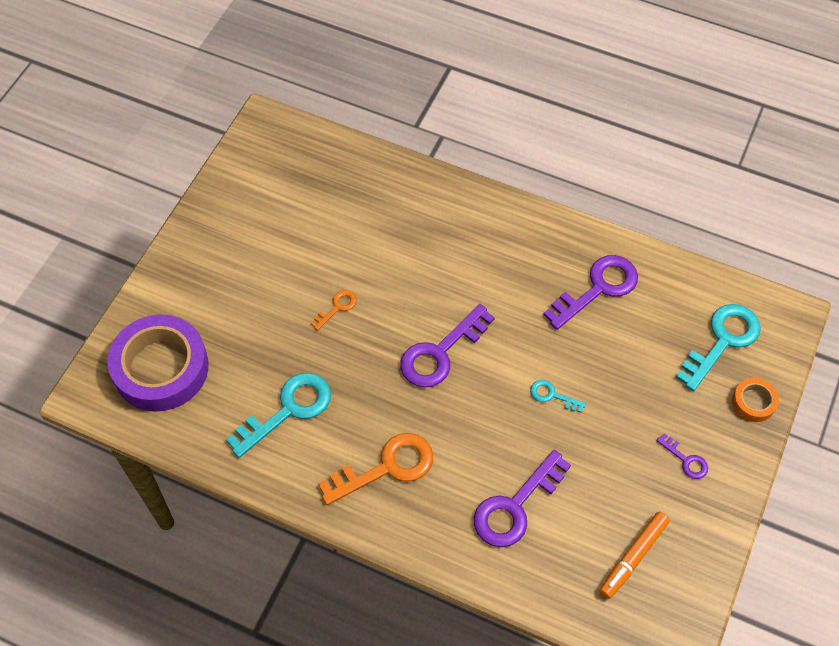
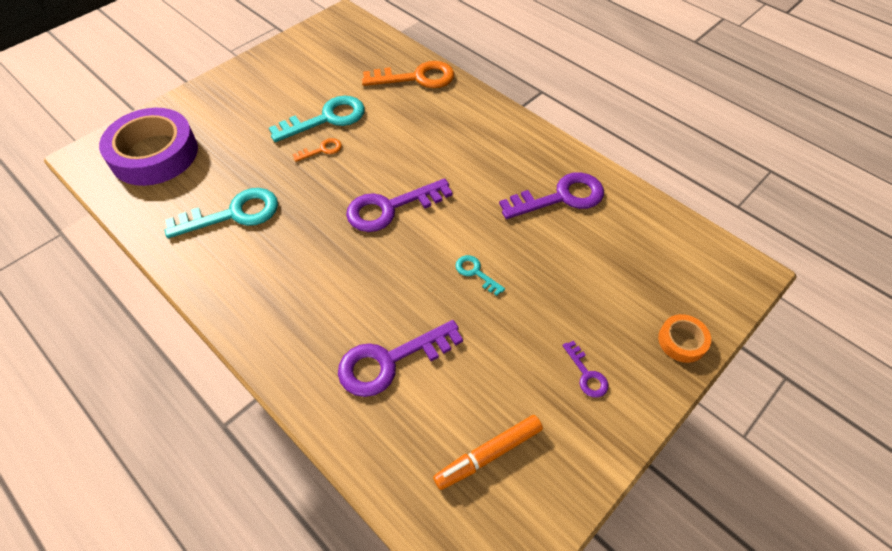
camera: 20 degrees right, 5 degrees down
(387, 467) = (289, 287): orange key -> orange key (417, 78)
(722, 341) = (668, 275): turquoise key -> turquoise key (327, 119)

